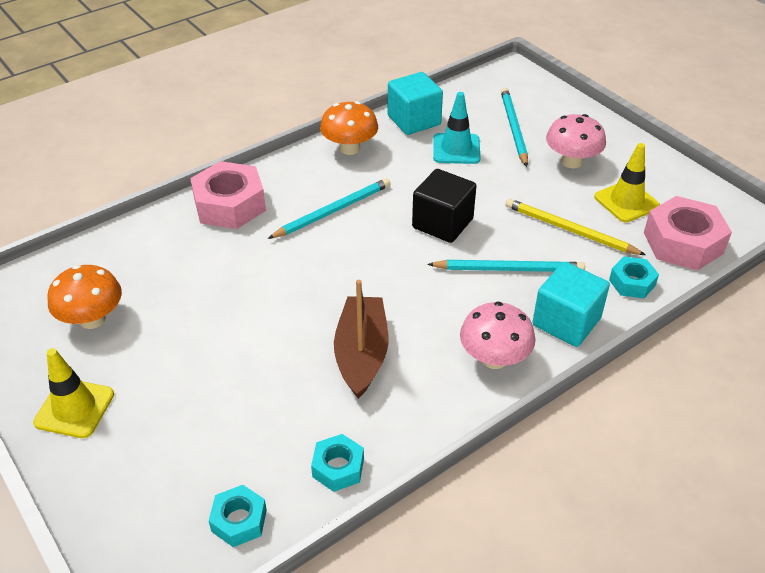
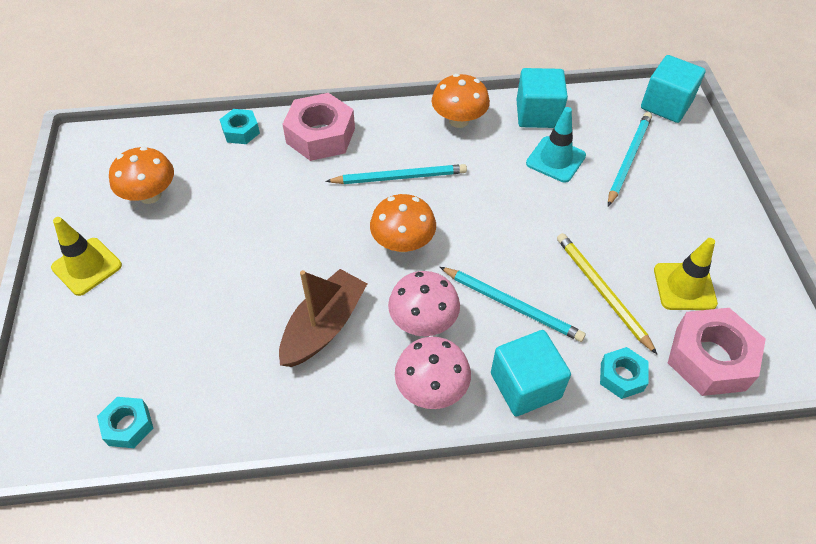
camera: 30 degrees right, 10 degrees up
(338, 468) = (230, 421): turquoise nut -> turquoise nut (241, 131)
(378, 260) = (403, 243): none -> orange mushroom
(442, 223) = (486, 231): black cube -> none
(511, 79) = (666, 105): none -> turquoise cube
(571, 161) = (660, 219): pink mushroom -> pink mushroom (423, 321)

